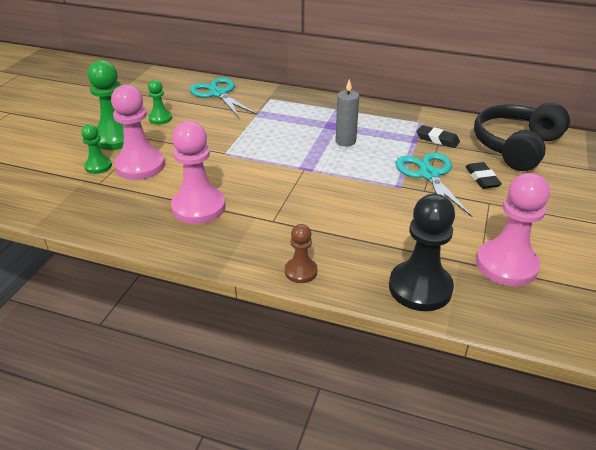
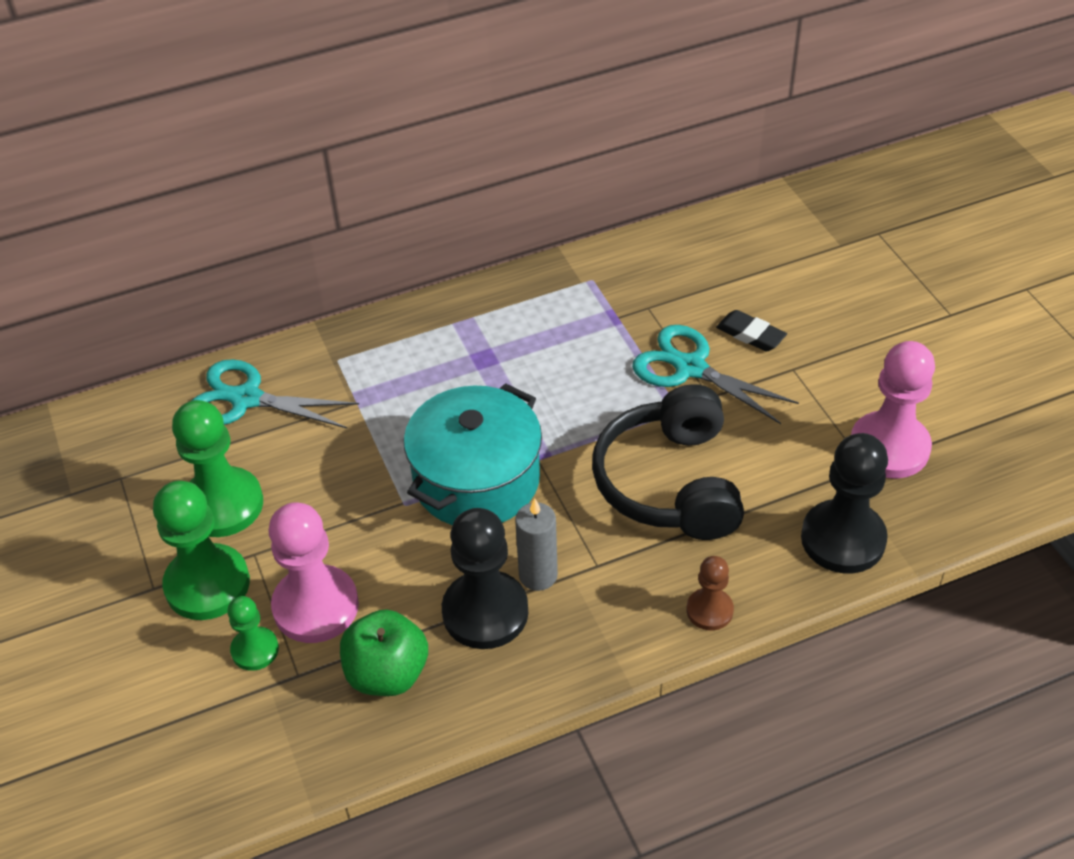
camera: 40 degrees left, 10 degrees up
(129, 203) = (387, 674): none -> green apple
(160, 118) = (223, 504): green pawn -> green pawn, size x1.85
(198, 207) = (485, 612): pink pawn -> black pawn
(266, 162) = (476, 480): none -> turquoise pot
(345, 141) = (534, 376): grey candle -> grey candle (538, 575)
(437, 139) = (639, 300): black eraser -> none
(516, 146) = (737, 255): black headphones -> black headphones (670, 483)

